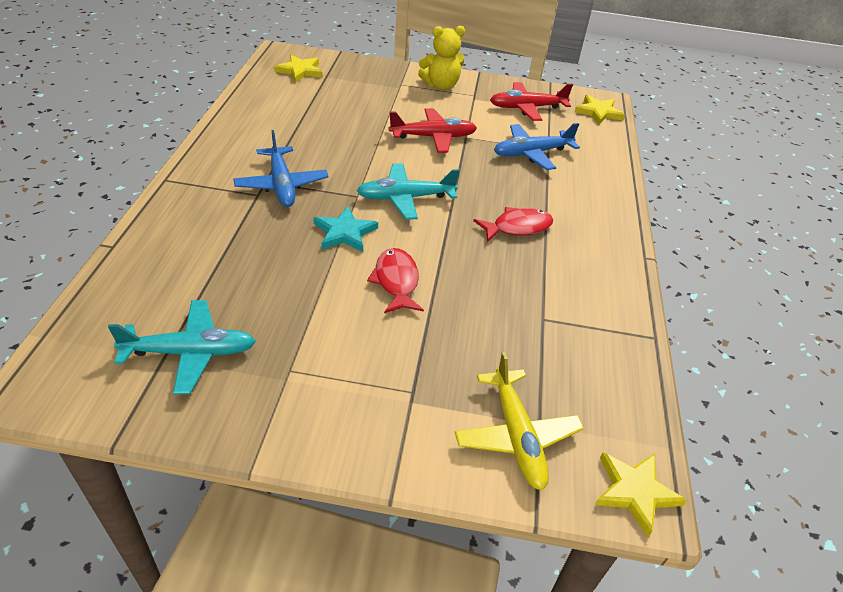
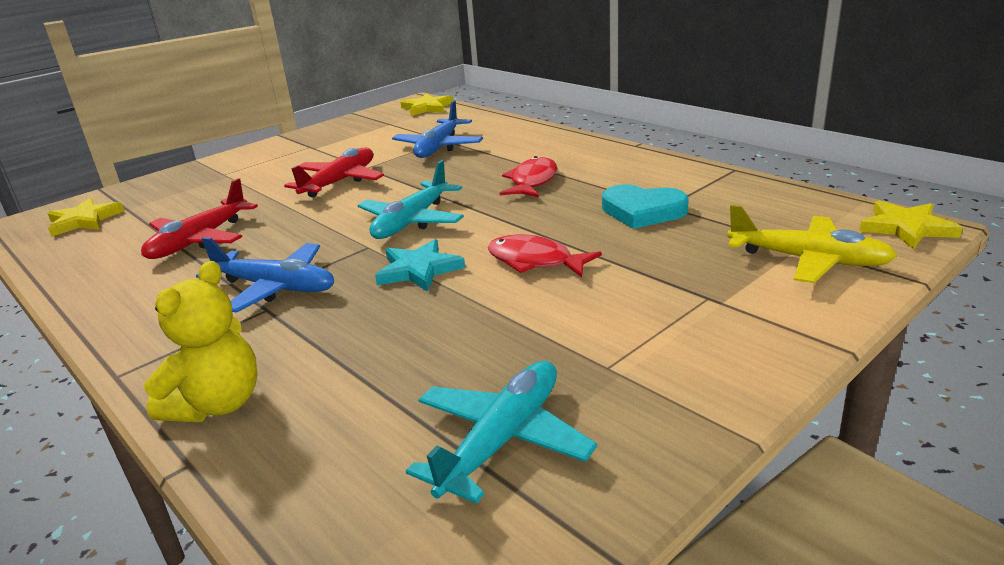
camera: 45 degrees left, 15 degrees down
(441, 85) = (265, 156): yellow teddy bear -> yellow teddy bear (217, 404)
(520, 308) = (642, 211): none -> turquoise heart
(527, 108) = (371, 131): red plane -> red plane (199, 240)

